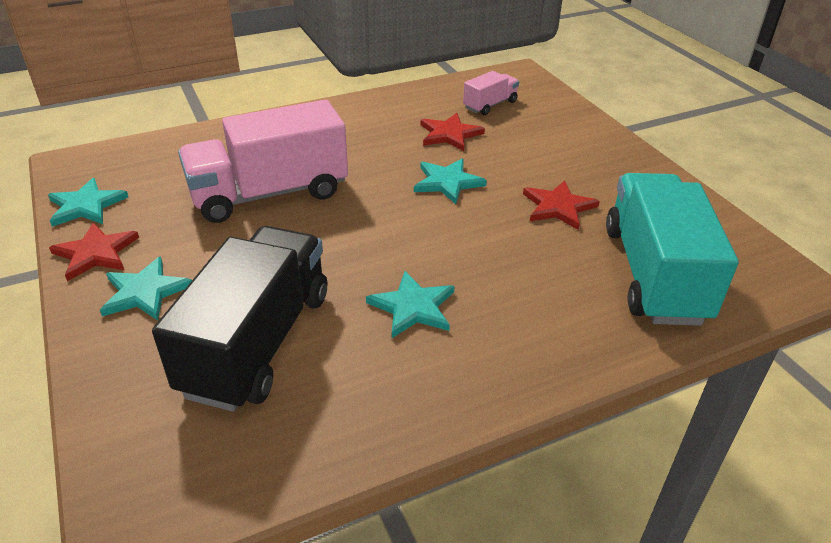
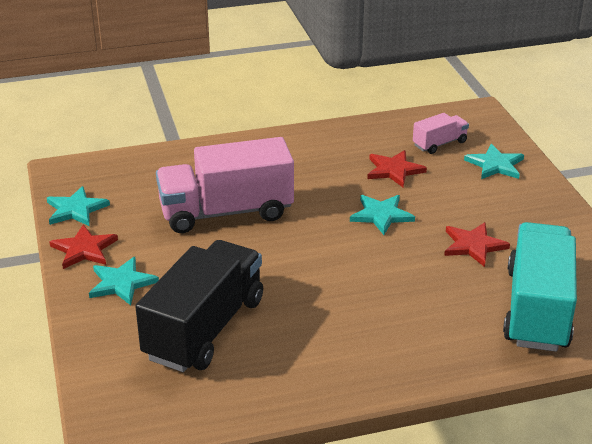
camera: 10 degrees right, 5 degrees down
(413, 307) = (329, 315): turquoise star -> turquoise star (495, 165)

